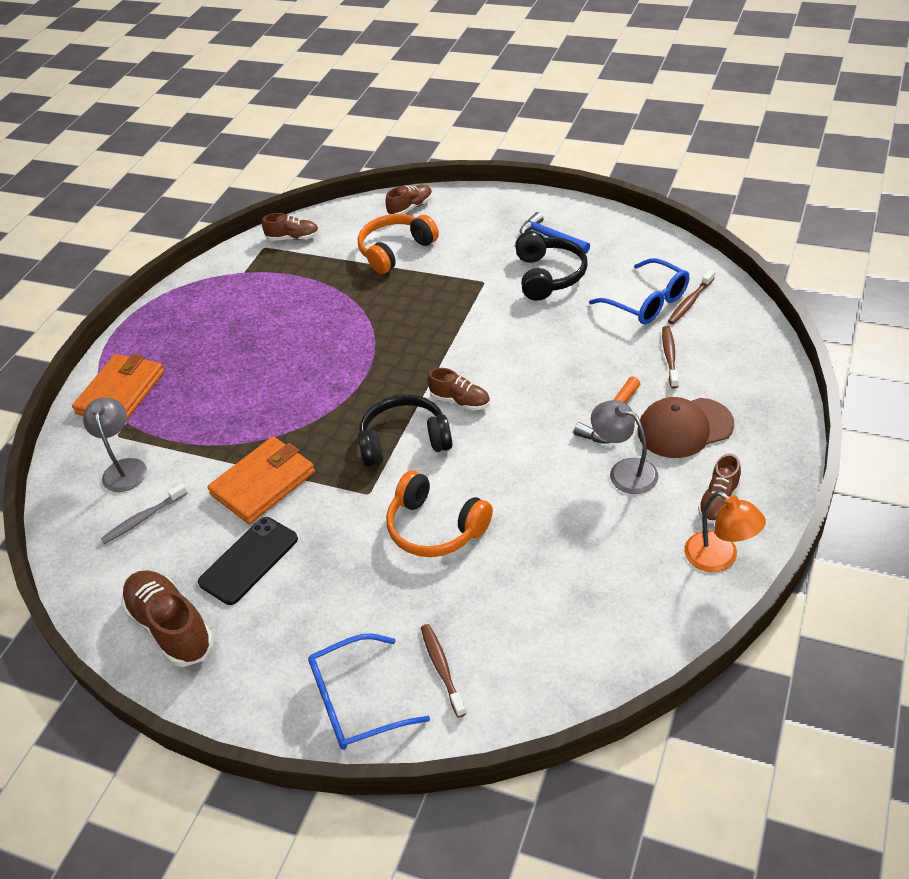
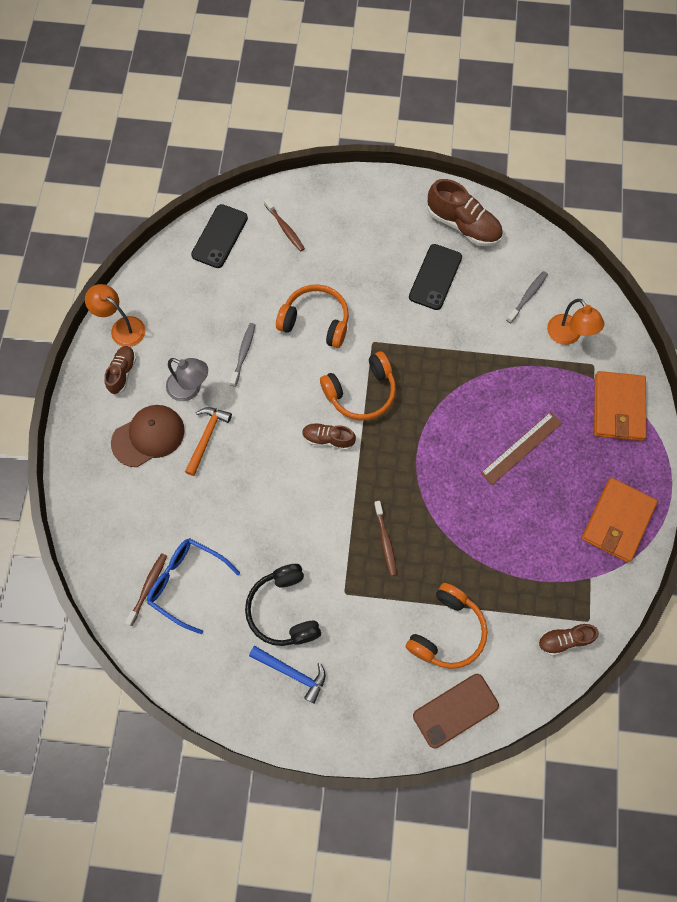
camera: 160 degrees right, 25 degrees up
(124, 468) = (568, 336): grey lamp -> orange lamp
(247, 370) = (521, 448): none -> brown ruler
(263, 483) = (454, 338): orange wallet -> orange wallet (617, 521)
(355, 702) = (330, 201): blue glasses -> none
(404, 441) = (361, 392): black headphones -> orange headphones
(411, 208) = (455, 710): brown shoe -> brown phone
(545, 502) = (243, 353): none -> grey toothbrush
(551, 673) = (219, 236): none -> black phone
(669, 356) = (163, 513): brown toothbrush -> brown toothbrush (385, 541)

